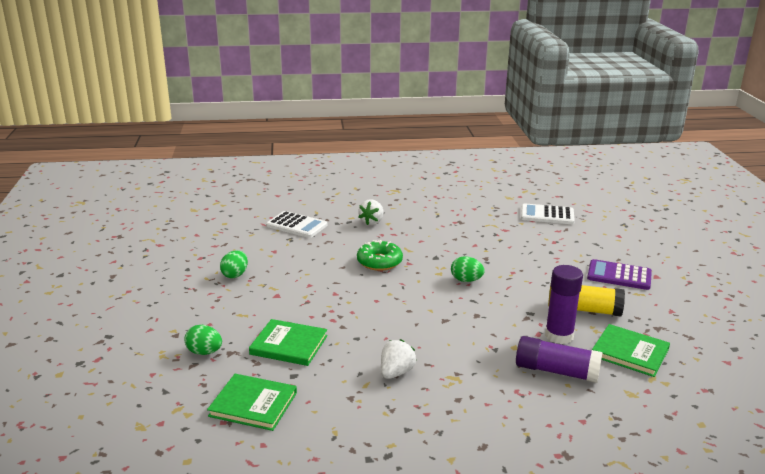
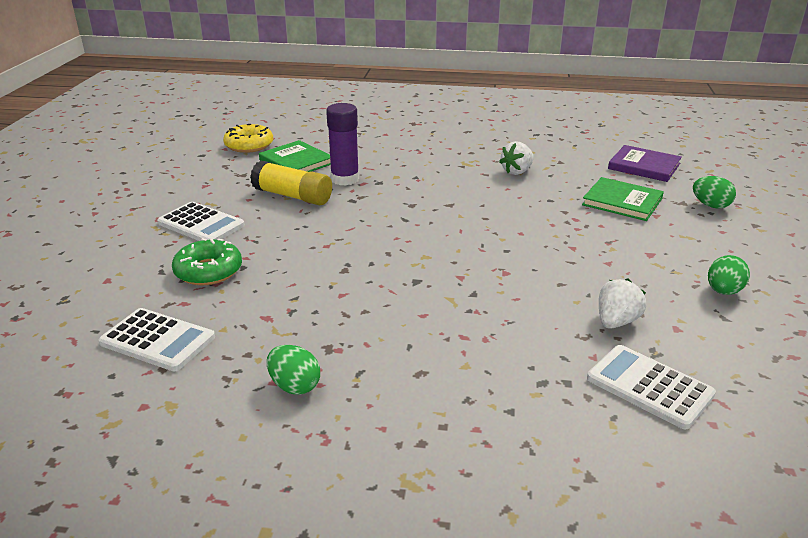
camera: 165 degrees left, 5 degrees up
(253, 404) = (644, 166): green book -> purple book
(372, 222) = (496, 373): white strawberry -> white strawberry (616, 321)
(379, 262) = (503, 284): green donut -> green donut (208, 271)
(466, 280) = (396, 242): green egg -> green egg (294, 386)
(556, 371) = (375, 158): purple glue stick -> none
(619, 275) = (201, 224): purple calculator -> white calculator
(710, 371) = (249, 145): none -> yellow donut

